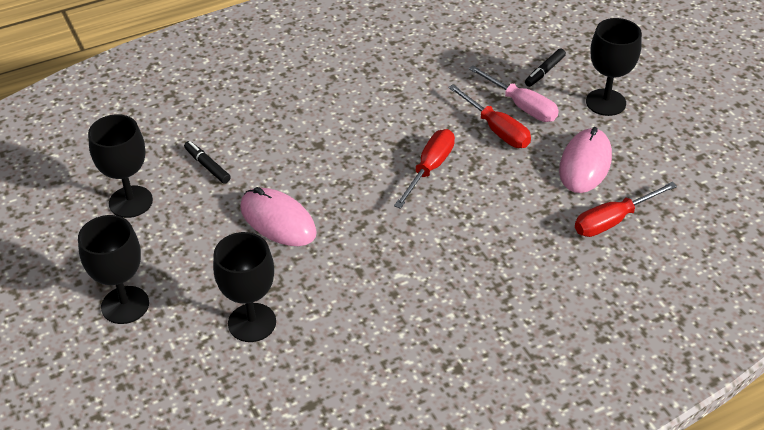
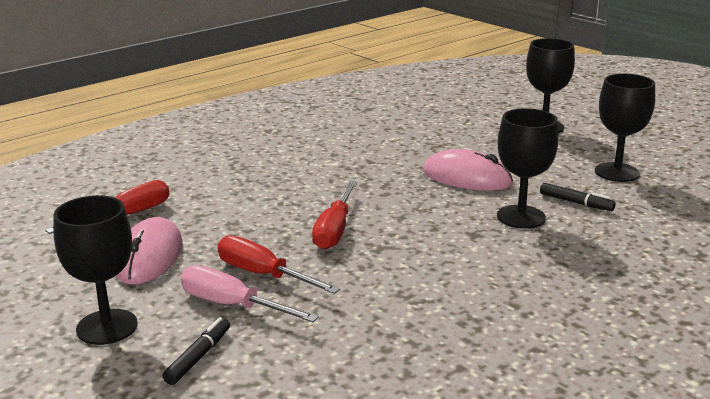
camera: 165 degrees right, 20 degrees down
(252, 322) = (438, 130): black goblet -> black goblet (521, 217)

